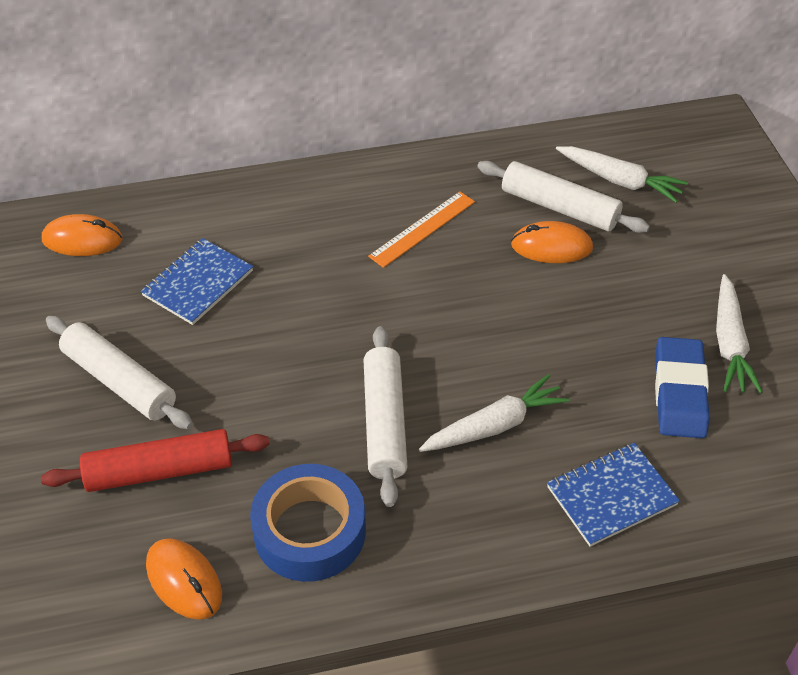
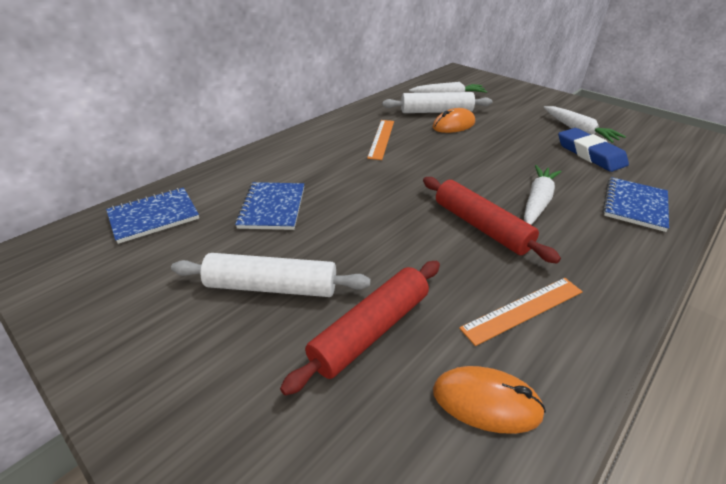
camera: 35 degrees left, 10 degrees down
(82, 240) = (154, 216): orange mouse -> blue notebook
(309, 531) = (523, 309): blue tape -> orange ruler
(385, 422) = (481, 226): white rolling pin -> red rolling pin

